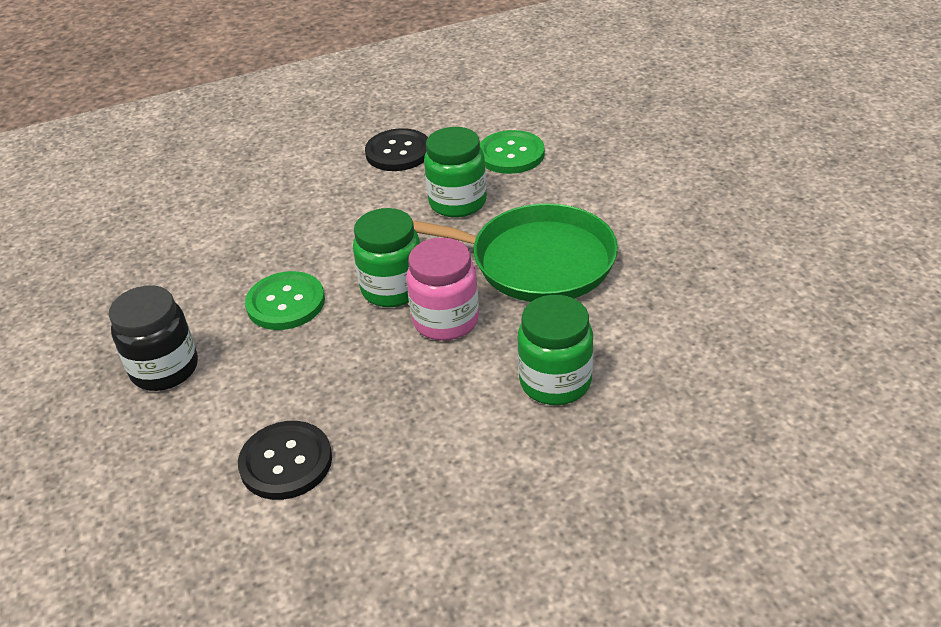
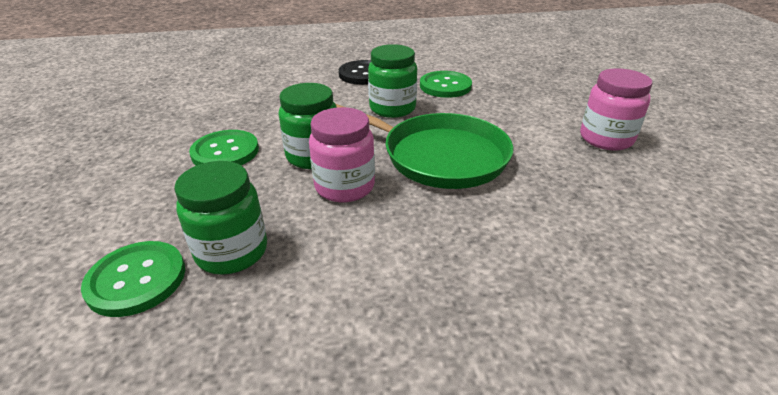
camera: 10 degrees right, 5 degrees down
(165, 369) = (101, 182): black jar -> none
(286, 462) = (136, 280): black button -> green button
(555, 382) = (423, 257): green jar -> green jar (232, 252)
(714, 203) = (606, 139): none -> pink jar

